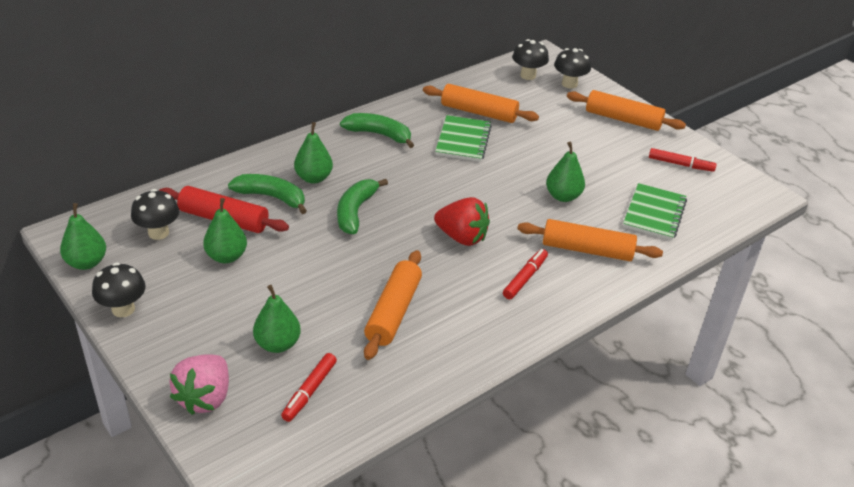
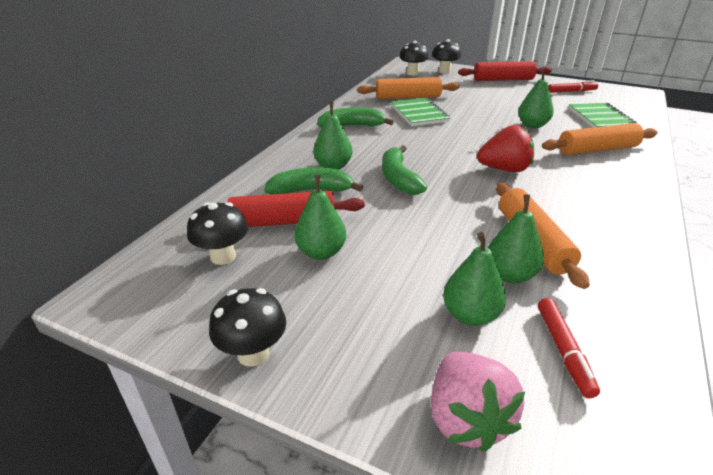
camera: 25 degrees left, 5 degrees down
(86, 263) = (157, 318): green pear -> green pear (510, 275)
(525, 278) = (588, 180): red marker -> none
(623, 119) = (503, 79): orange rolling pin -> red rolling pin

